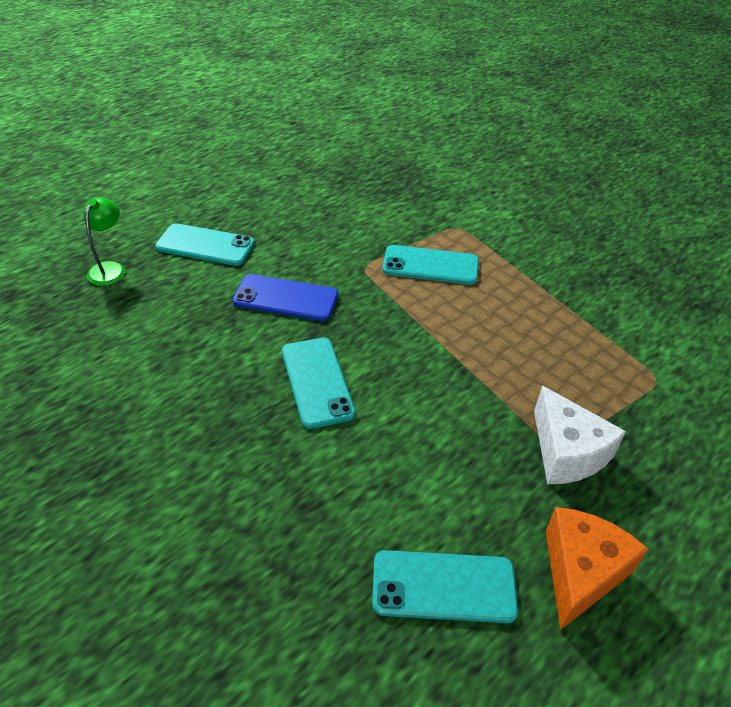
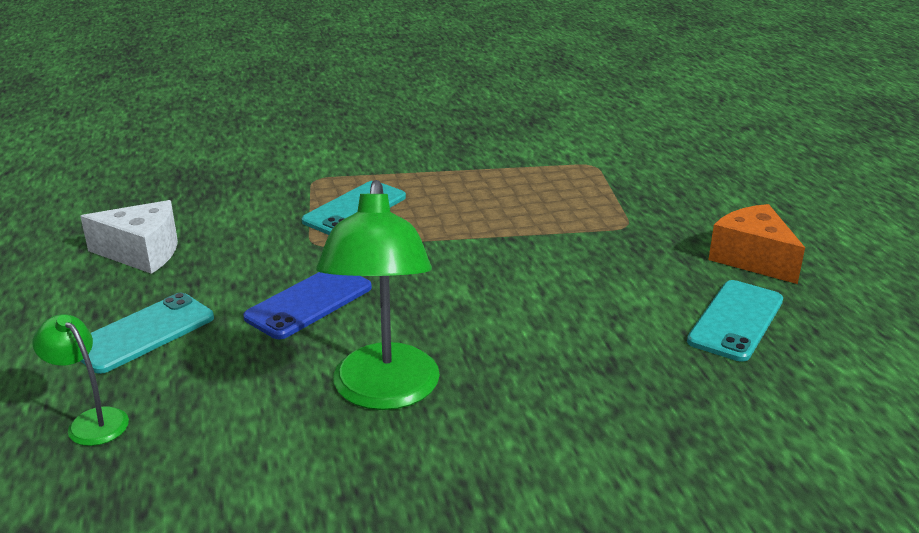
camera: 60 degrees left, 15 degrees down
(199, 381) = (384, 393): none -> green lamp
(317, 382) = (455, 317): turquoise phone -> none
(567, 452) = (638, 225): white cheese -> white cheese (143, 253)

